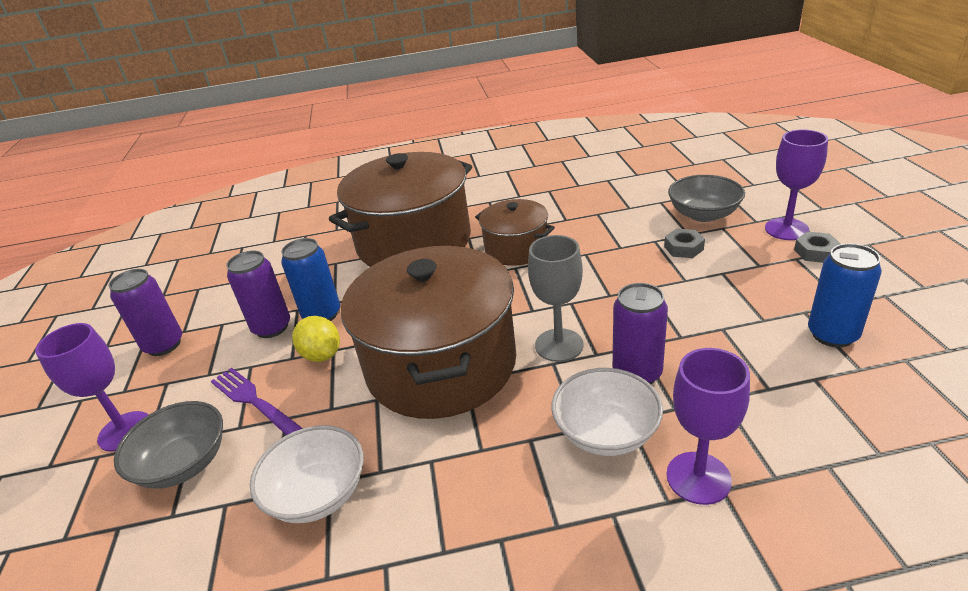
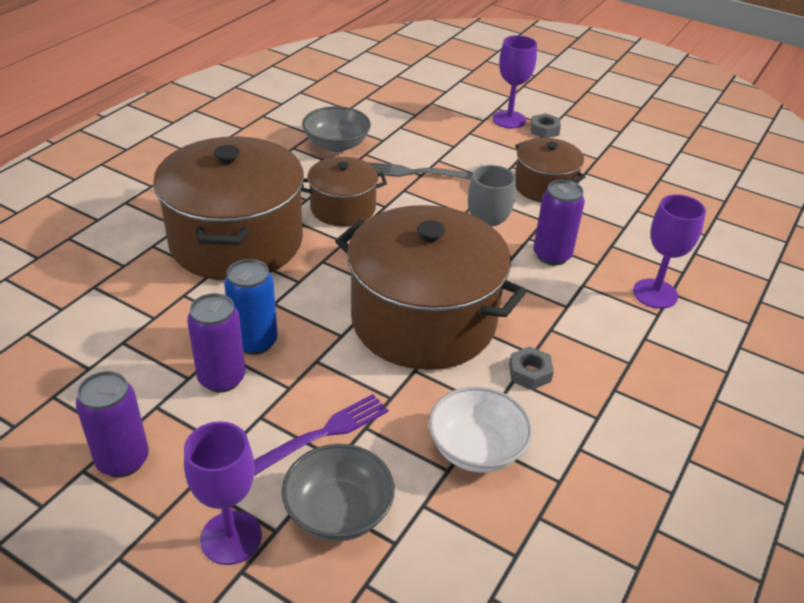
camera: 55 degrees left, 5 degrees up
(256, 403) = (320, 435): purple fork -> purple fork turned 150 degrees clockwise
(322, 355) = (314, 369): yellow lemon -> none
(606, 432) = (583, 299): white bowl -> none
(617, 244) = (416, 173): none -> grey fork
(683, 248) = (465, 158): grey nut -> grey nut (529, 372)
(703, 214) = (444, 127): grey bowl -> grey bowl (336, 145)
(730, 306) = (544, 186): none -> brown pot
(832, 335) = (614, 180): blue can -> none

